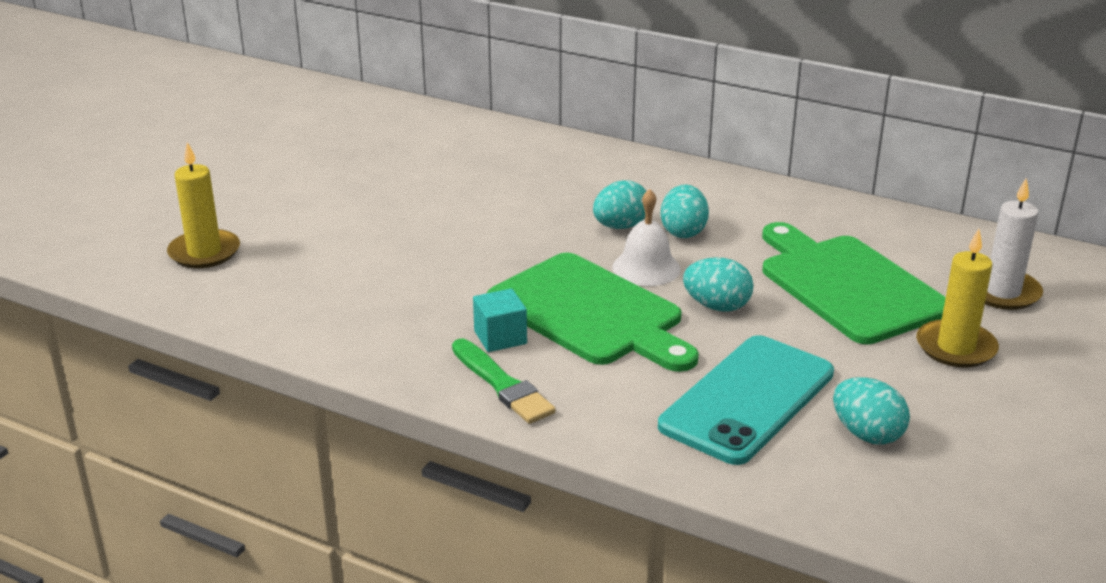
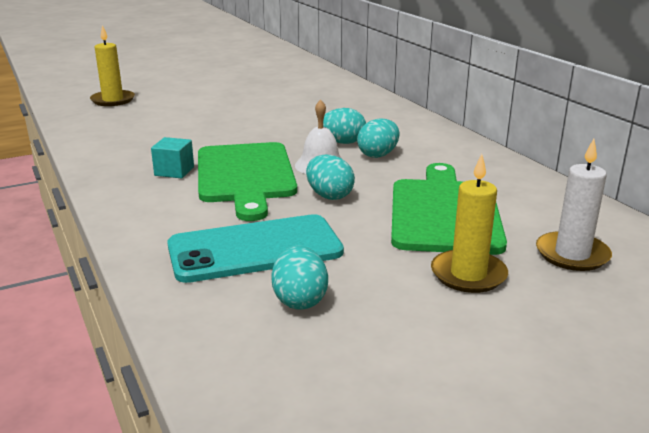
camera: 35 degrees right, 5 degrees down
(502, 385) = (131, 192): green brush -> none

